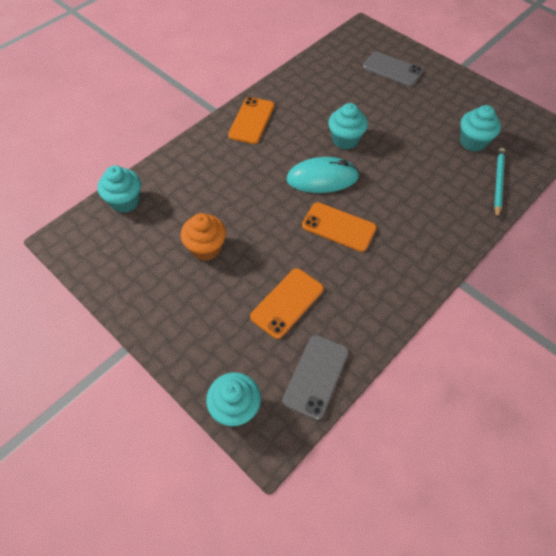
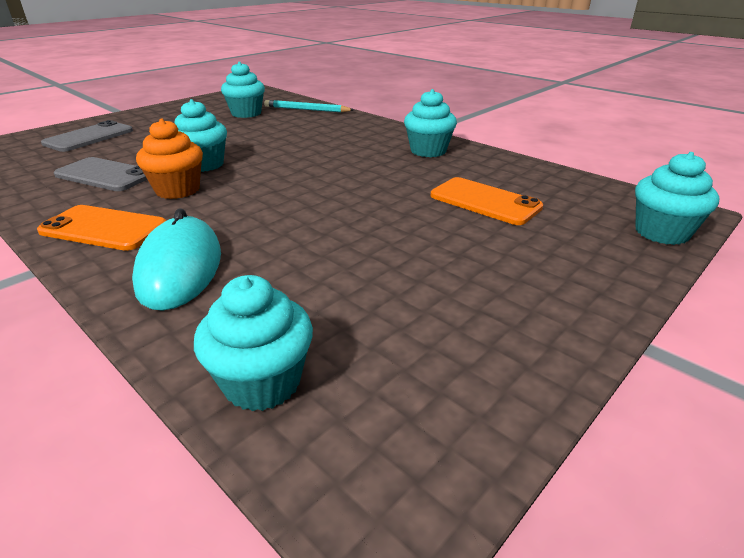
camera: 90 degrees left, 25 degrees down
(206, 248) = (400, 263): orange cupcake -> orange cupcake (177, 190)
(316, 376) = (577, 187): grey phone -> grey phone (105, 175)
(322, 178) = (270, 179): turquoise mouse -> turquoise mouse (180, 268)
(338, 227) = (358, 172): orange phone -> none
(391, 276) = (428, 151): none -> turquoise cupcake

